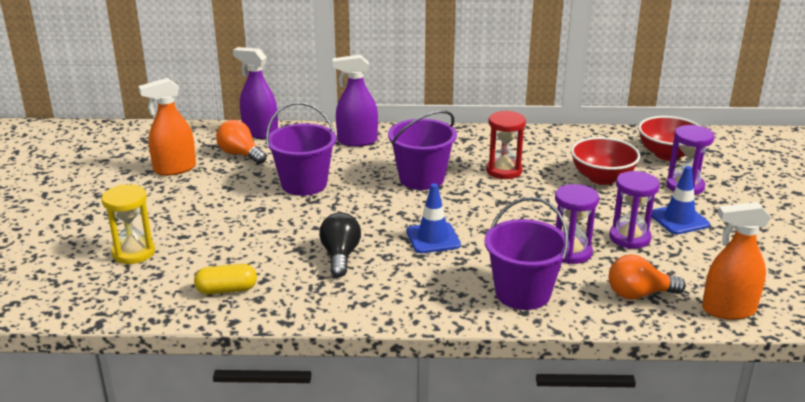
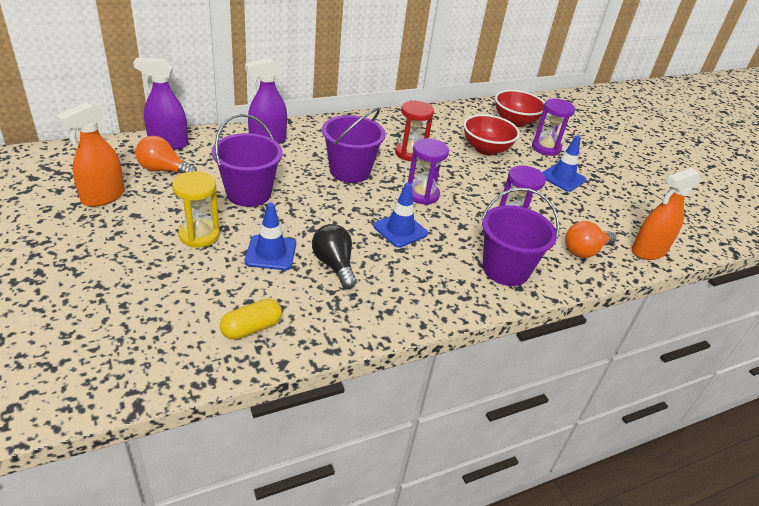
camera: 30 degrees left, 10 degrees up
(133, 253) = (121, 306): yellow hourglass -> yellow hourglass (199, 235)
(287, 235) = (271, 253): none -> blue traffic cone
(629, 238) = (542, 200): purple hourglass -> purple hourglass (422, 194)

